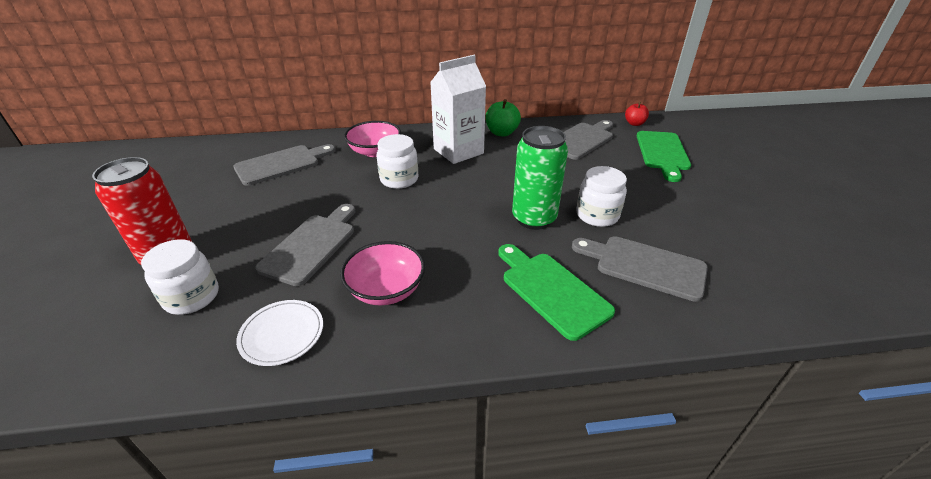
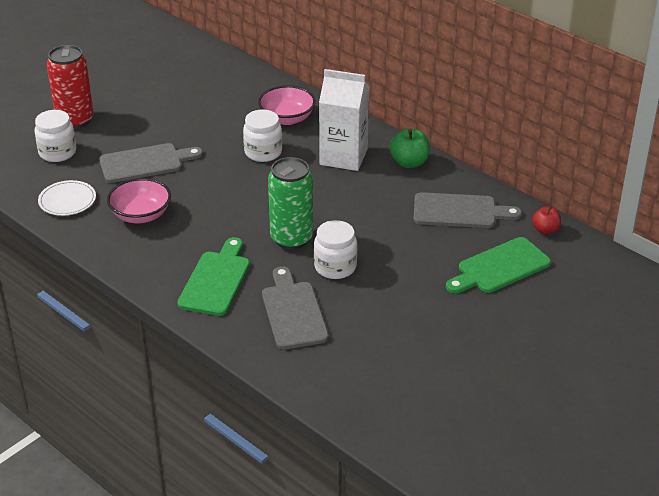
camera: 50 degrees right, 0 degrees up
(281, 164) = (213, 90): grey cutting board -> none

